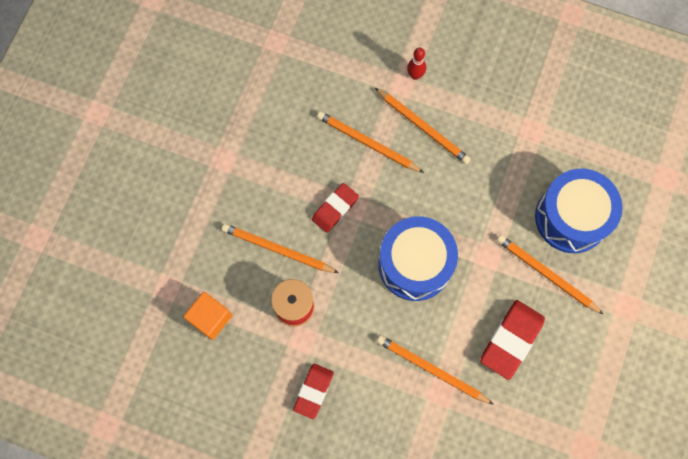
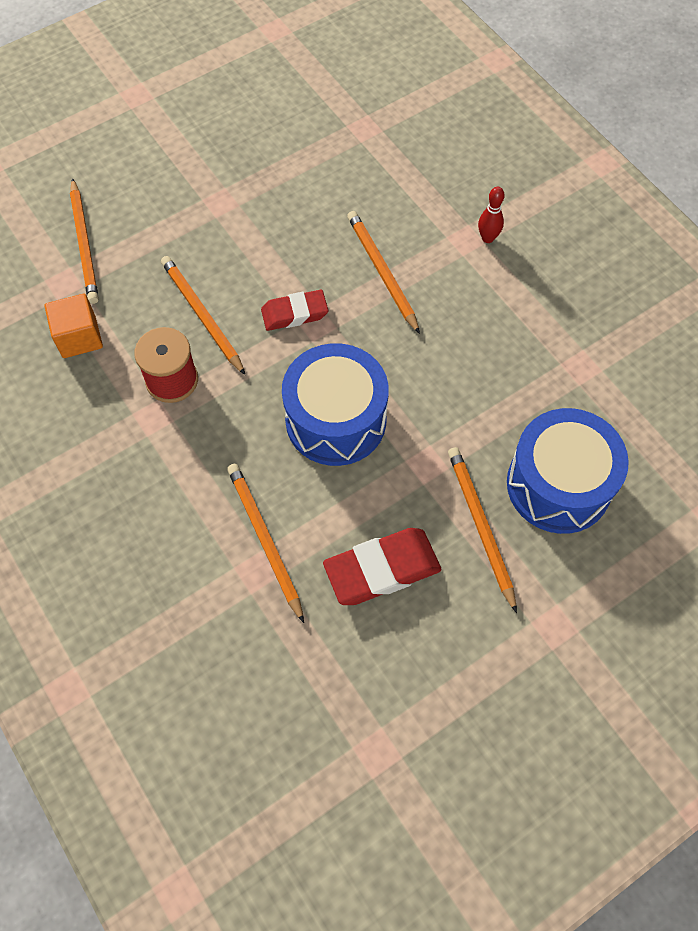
camera: 35 degrees right, 10 degrees down
(313, 391) = (120, 476): red eraser -> none
(423, 127) = (456, 292): orange pencil -> orange pencil (85, 244)

